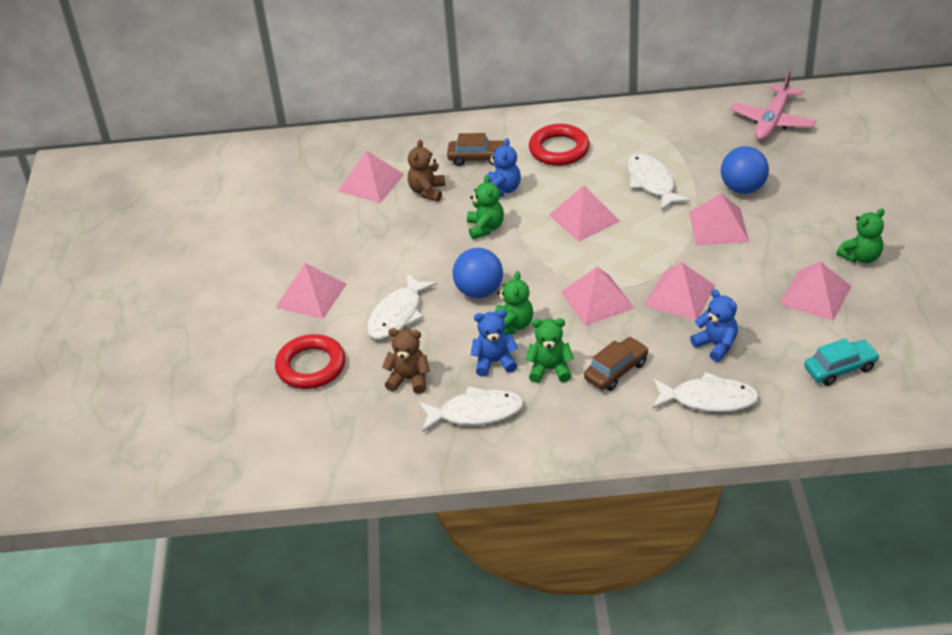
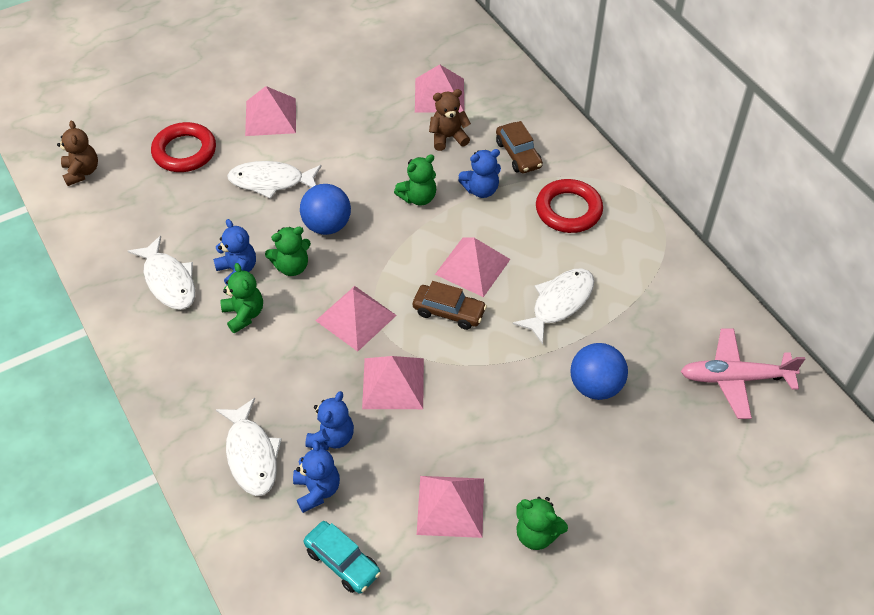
camera: 60 degrees right, 10 degrees up
(409, 379) = (193, 220): brown teddy bear -> brown teddy bear (82, 172)
(616, 370) = (262, 366): brown car -> brown car (449, 312)
(718, 226) = (519, 383): pink pyramid -> none
(765, 367) = (317, 490): none -> blue teddy bear

